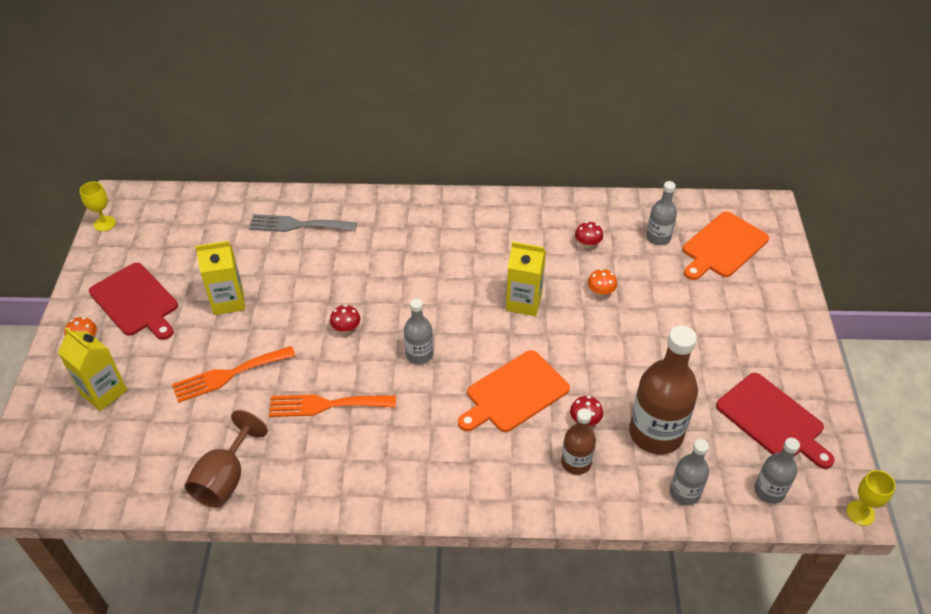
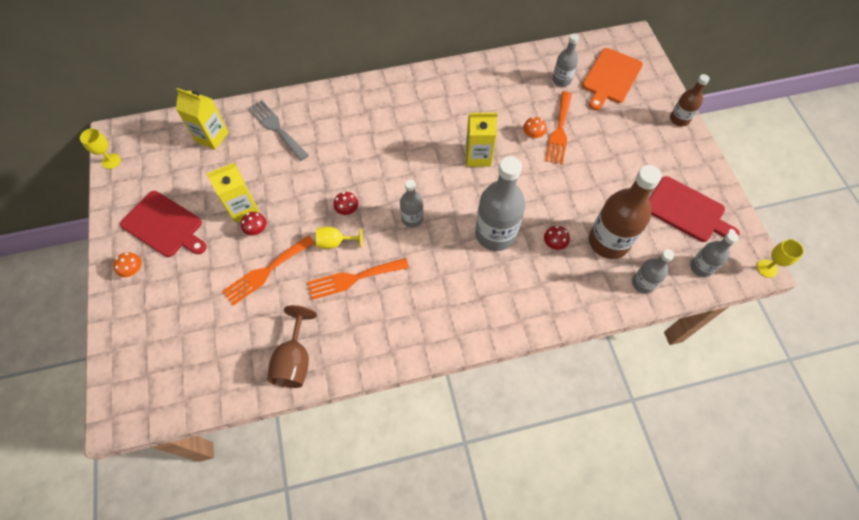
camera: 15 degrees left, 15 degrees up
(103, 392) = (166, 311): yellow carton -> yellow carton (212, 137)
(297, 225) = (276, 128): grey fork -> grey fork turned 60 degrees clockwise
(319, 361) = (335, 242): none -> yellow goblet
(514, 393) = (495, 234): orange cutting board -> grey bottle
(576, 462) = (558, 279): brown bottle -> brown bottle (679, 119)
(587, 244) = (510, 96): red mushroom -> red mushroom (256, 229)
(635, 294) = (559, 131): none -> orange fork

